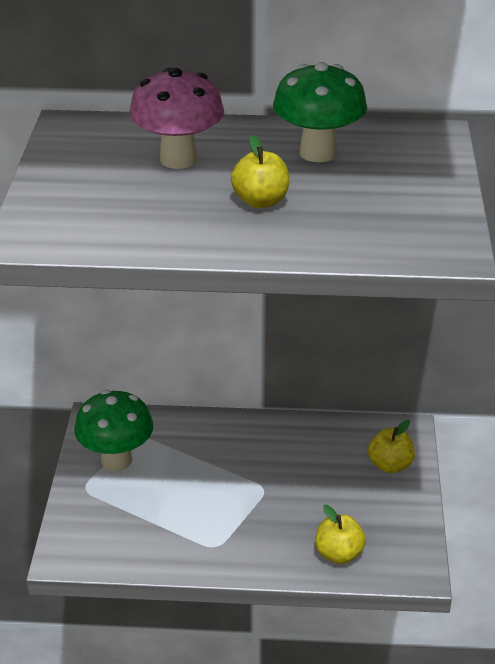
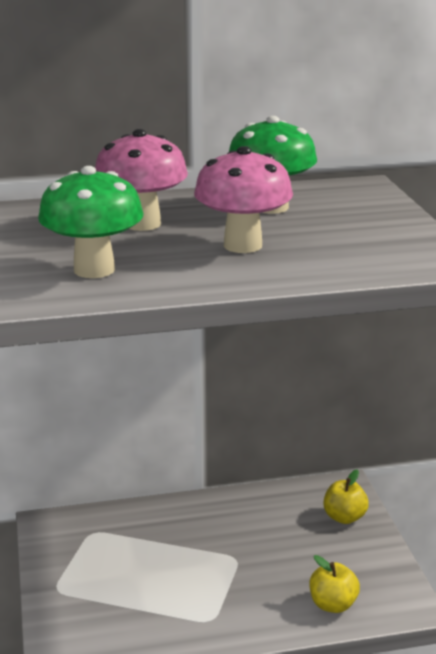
camera: 15 degrees left, 10 degrees down
(116, 460) = (80, 557): green mushroom -> green mushroom (94, 270)
(260, 201) = (243, 245): yellow apple -> pink mushroom

